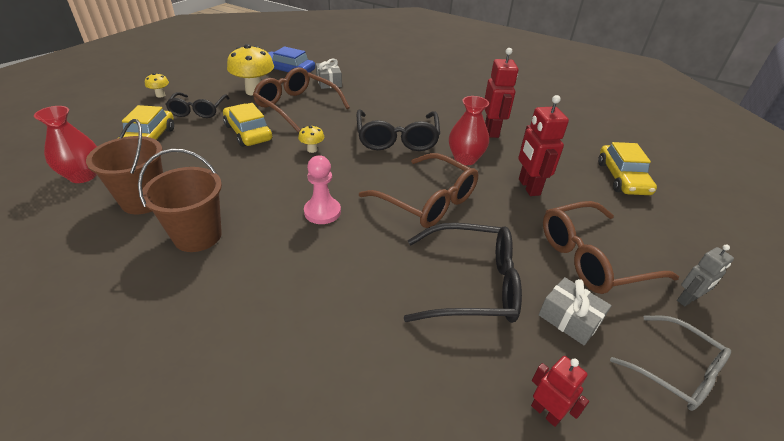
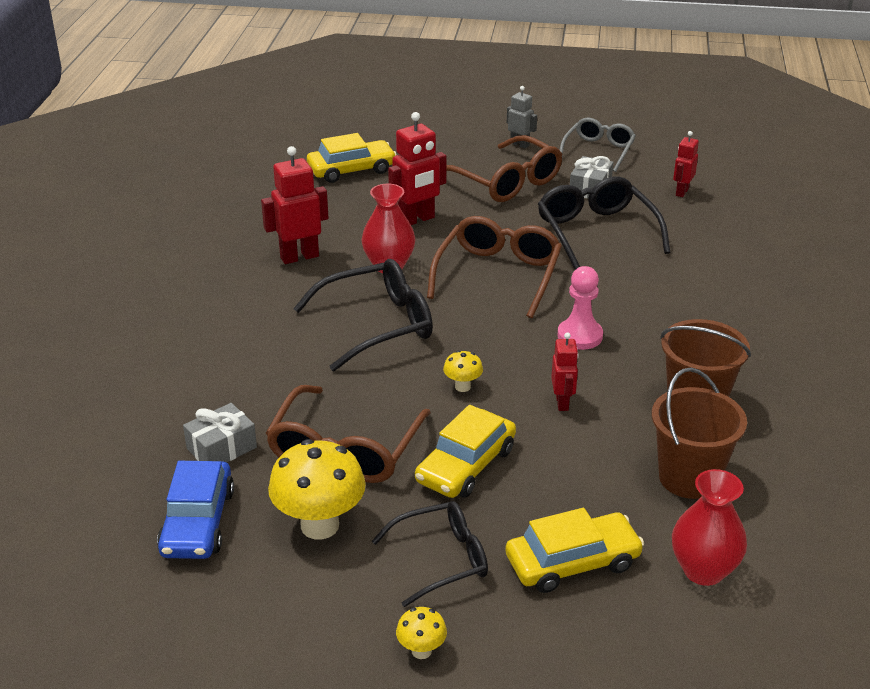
camera: 110 degrees left, 5 degrees down
(261, 179) = (562, 403): none -> red robot

